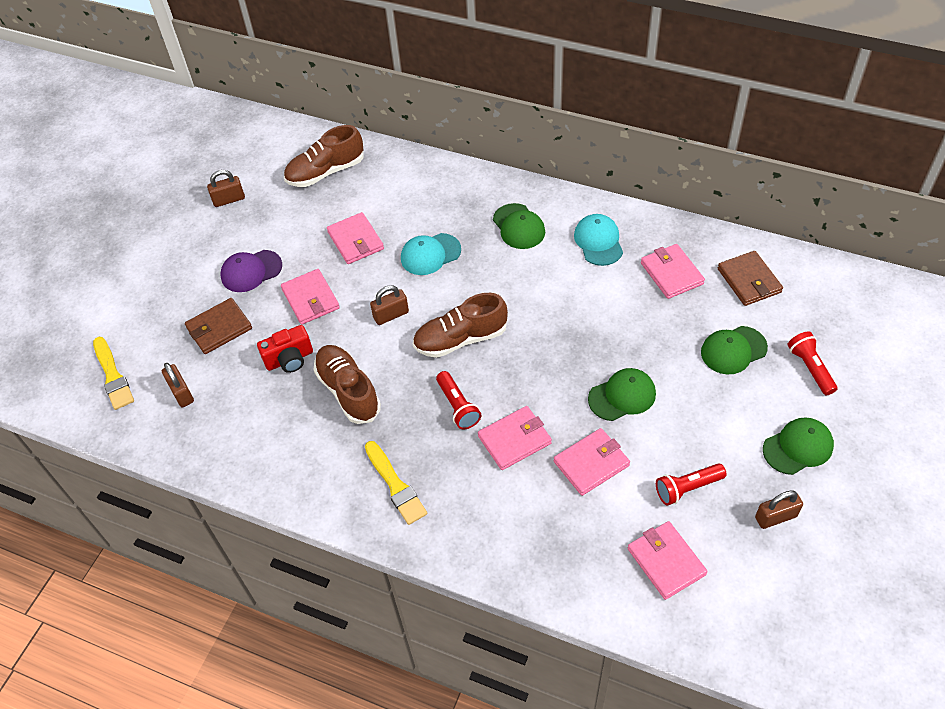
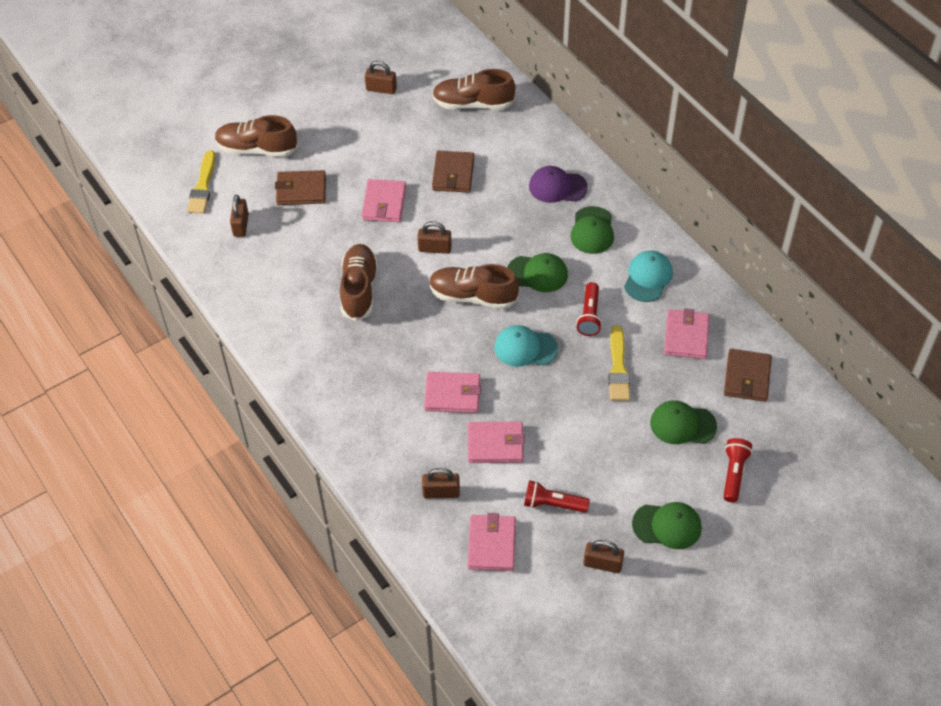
camera: 30 degrees right, 0 degrees up
(145, 312) = (257, 149): none -> brown shoe
(251, 271) = (356, 157): purple cap -> purple cap (557, 187)
(289, 359) = (334, 242): red camera -> none
(355, 240) = (453, 174): pink wallet -> brown wallet
(395, 485) = (340, 377): yellow brush -> yellow brush (618, 368)
(430, 254) = (503, 216): turquoise cap -> turquoise cap (525, 348)
(458, 406) = (430, 346): red flashlight -> red flashlight (589, 316)
(579, 540) = (441, 492): none -> brown padlock
(622, 396) = (561, 409): green cap -> green cap (537, 273)

